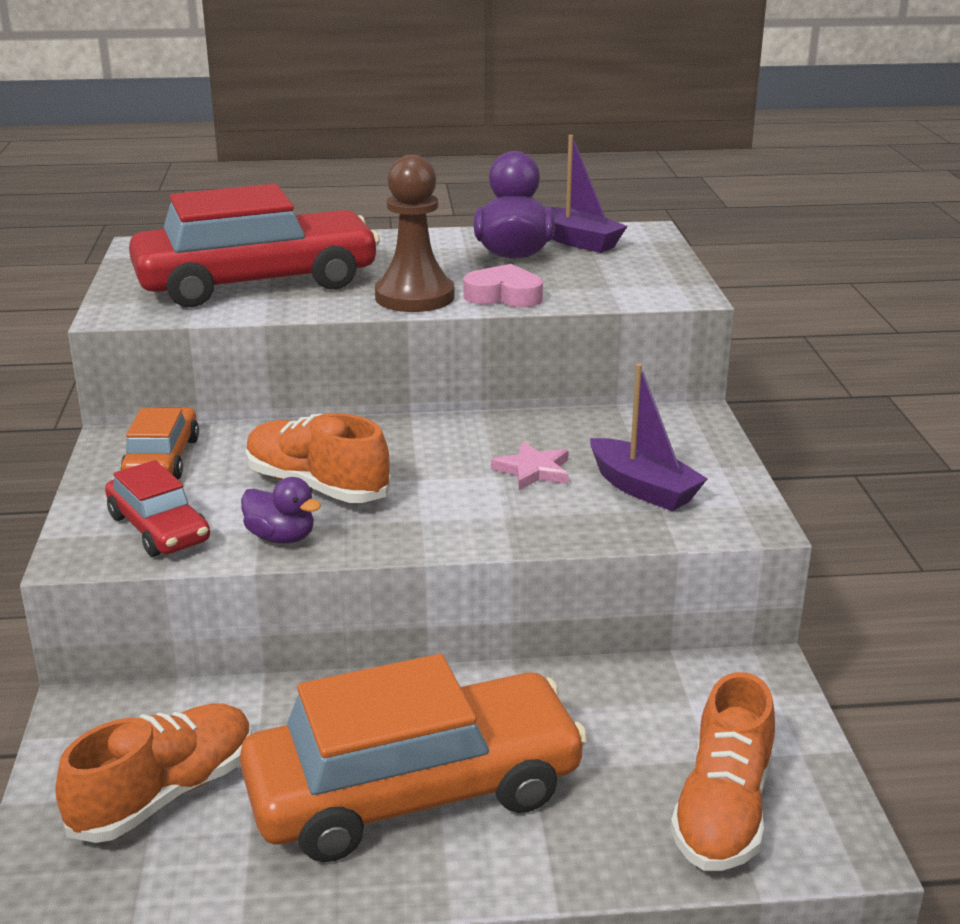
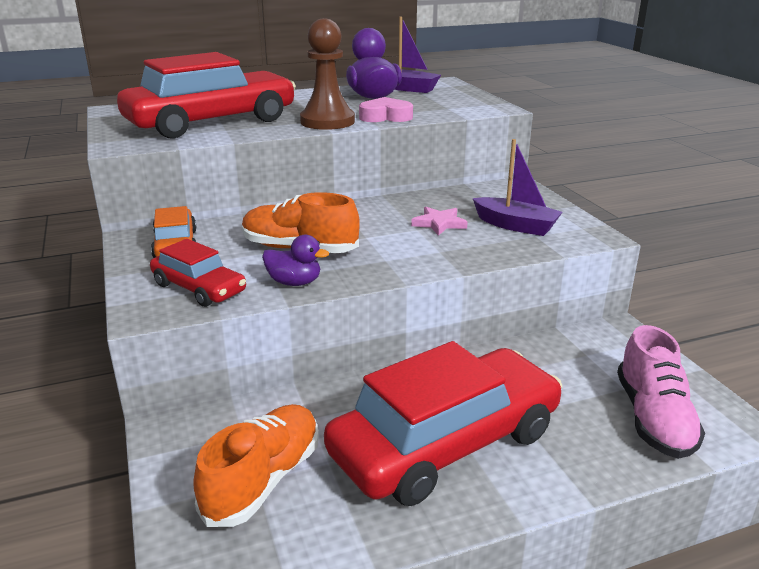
camera: 15 degrees left, 0 degrees up
(414, 791) = (446, 443): orange car -> red car
(723, 810) = (653, 418): orange shoe -> pink shoe

